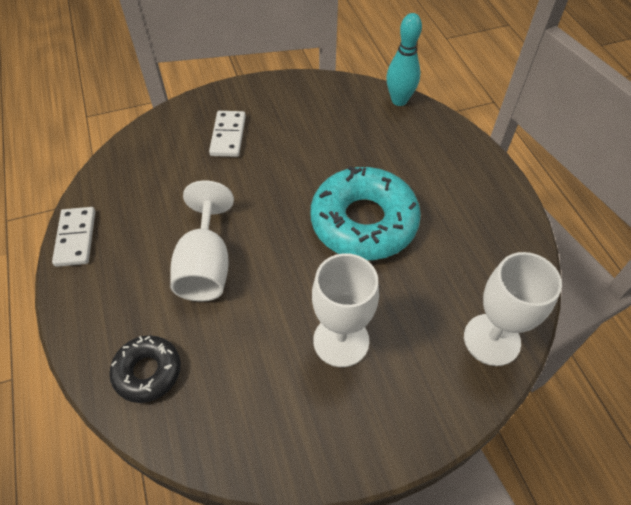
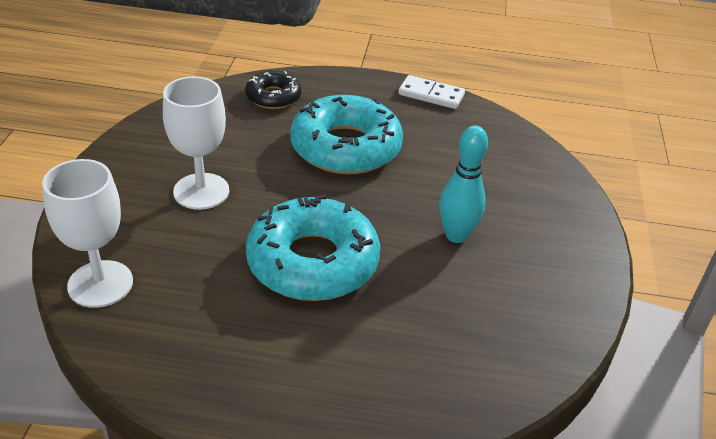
camera: 115 degrees right, 15 degrees down
(206, 266) = (345, 147): white goblet -> turquoise donut
(228, 136) = (513, 212): white domino -> none
(399, 100) = (498, 398): turquoise bowling pin -> turquoise bowling pin (456, 235)

